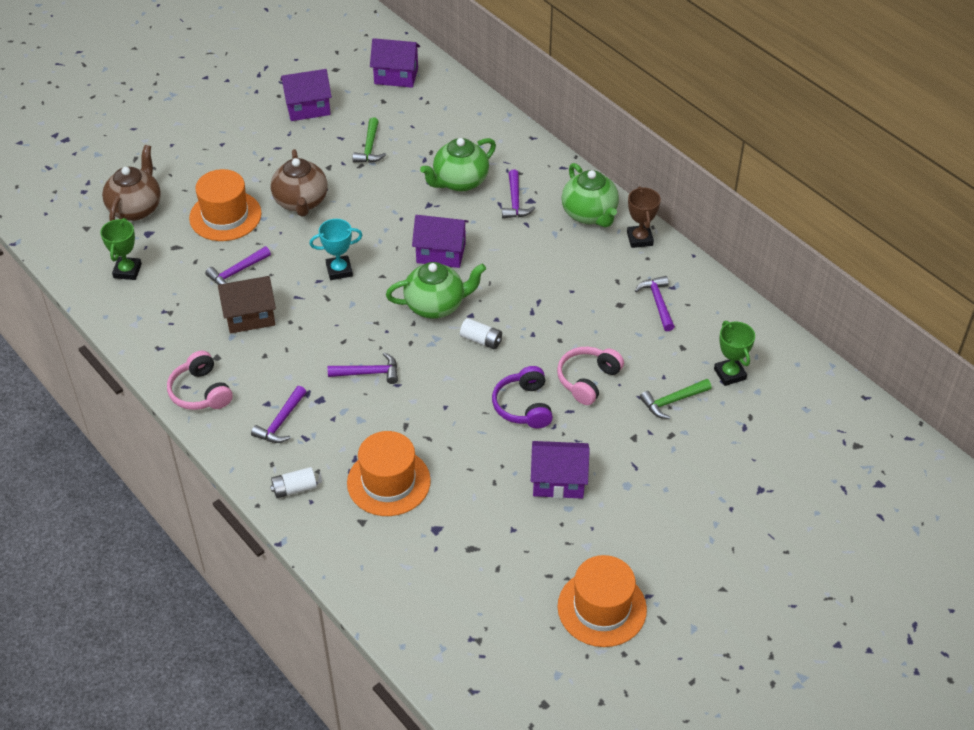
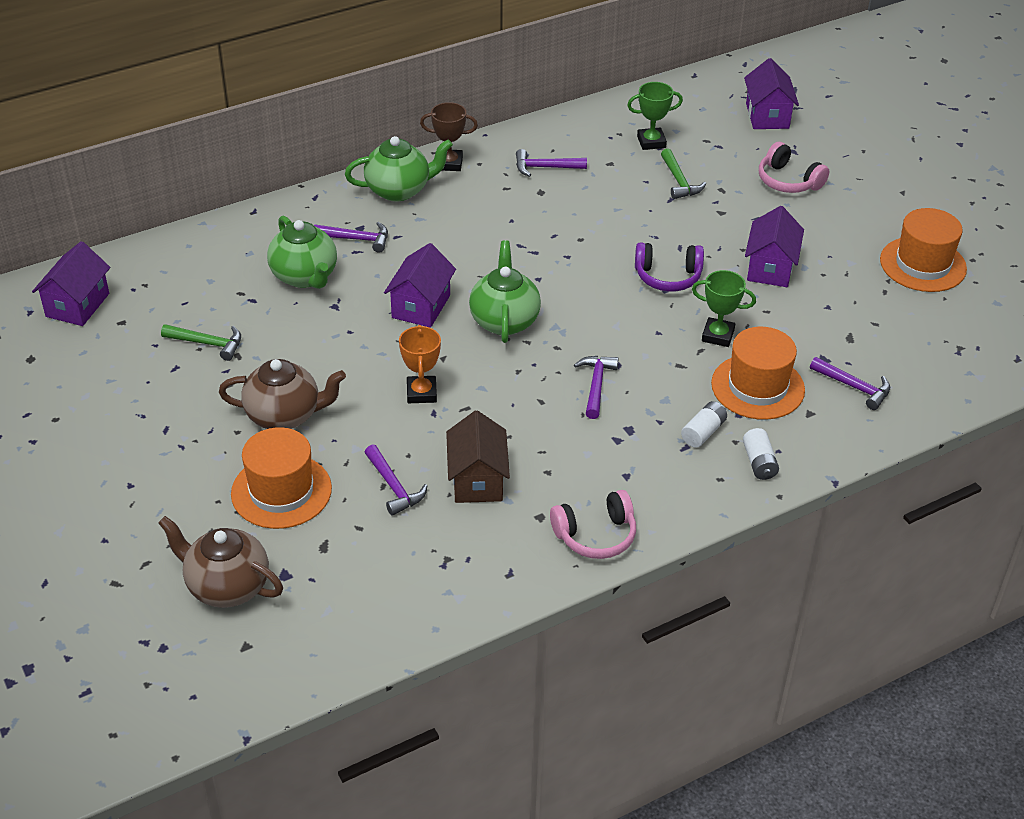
camera: 80 degrees left, 5 degrees down
(127, 271) = (353, 601): green trophy -> green trophy (718, 335)
(281, 422) = (657, 466): purple hammer -> purple hammer (854, 387)
(308, 108) = (98, 392): purple house -> purple house (767, 116)
(339, 270) = (421, 393): turquoise trophy -> orange trophy
(481, 340) = (567, 293): white battery -> white battery (703, 432)
(588, 380) = (640, 229): pink headphones -> pink headphones (788, 181)

